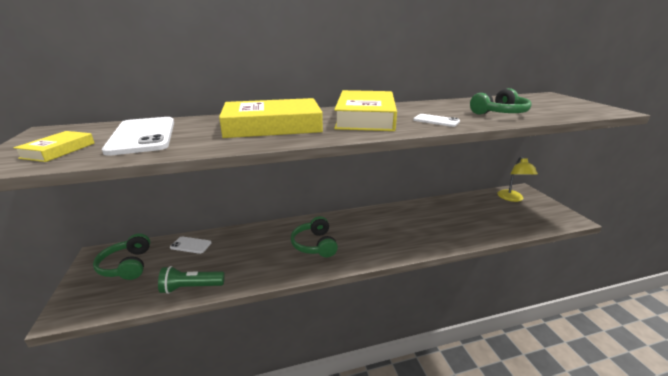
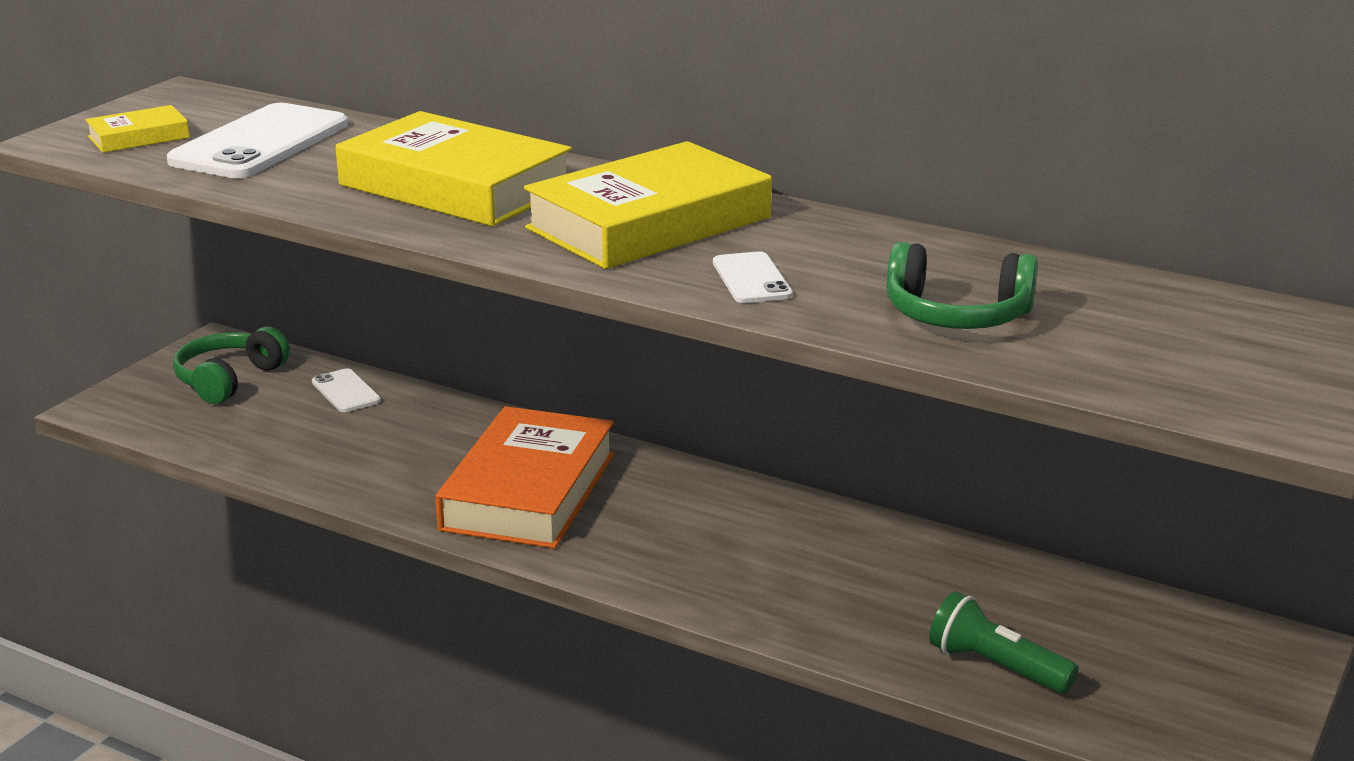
camera: 45 degrees right, 0 degrees up
(191, 287) = (262, 455): green flashlight -> green flashlight (996, 666)
(315, 245) = (529, 491): green headphones -> orange book
(512, 198) = (1189, 643): yellow lamp -> none

